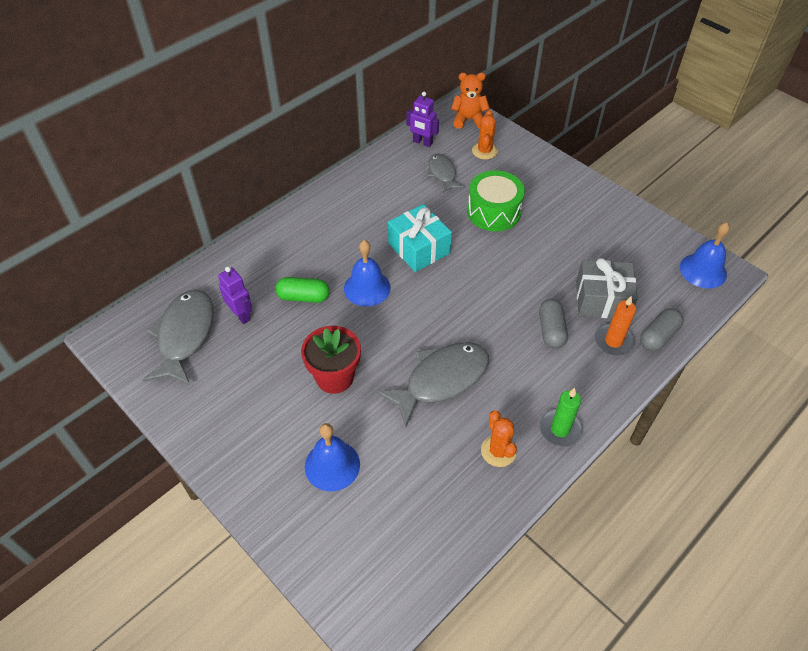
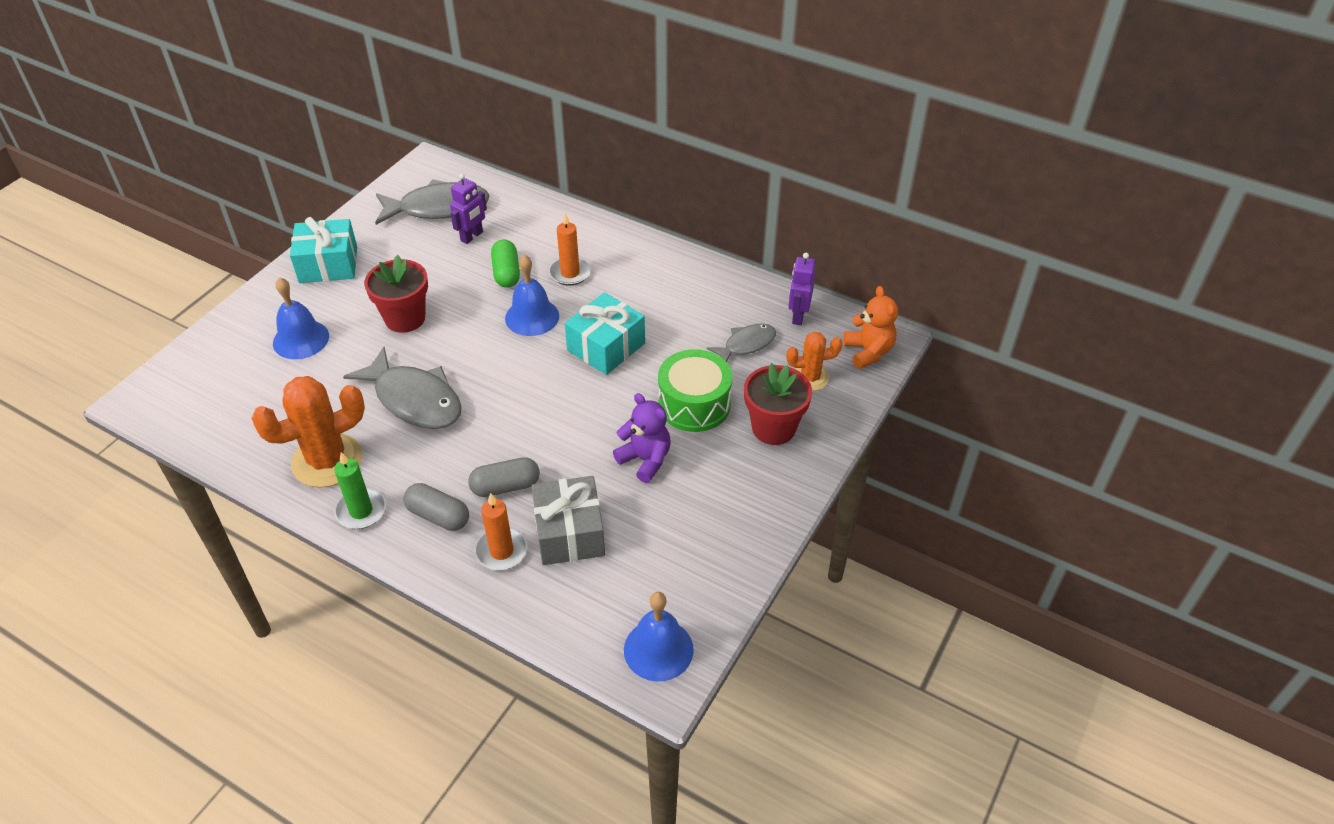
camera: 75 degrees right, 5 degrees down
(228, 435) = (328, 265): none -> turquoise gift
(322, 255) = (570, 273): none -> orange candle
(498, 451) = (327, 461): orange cactus -> orange cactus, size x1.77
(526, 178) = (773, 428): none -> red flower pot
(541, 247) = (645, 460): none -> purple teddy bear
(658, 336) = (519, 600): grey capsule -> grey capsule (438, 516)

